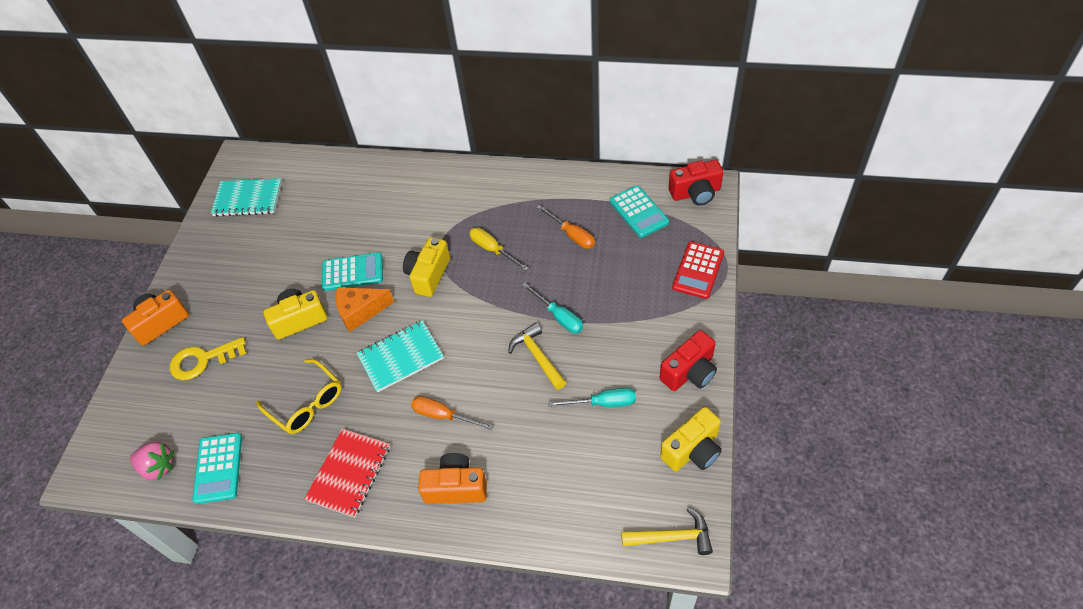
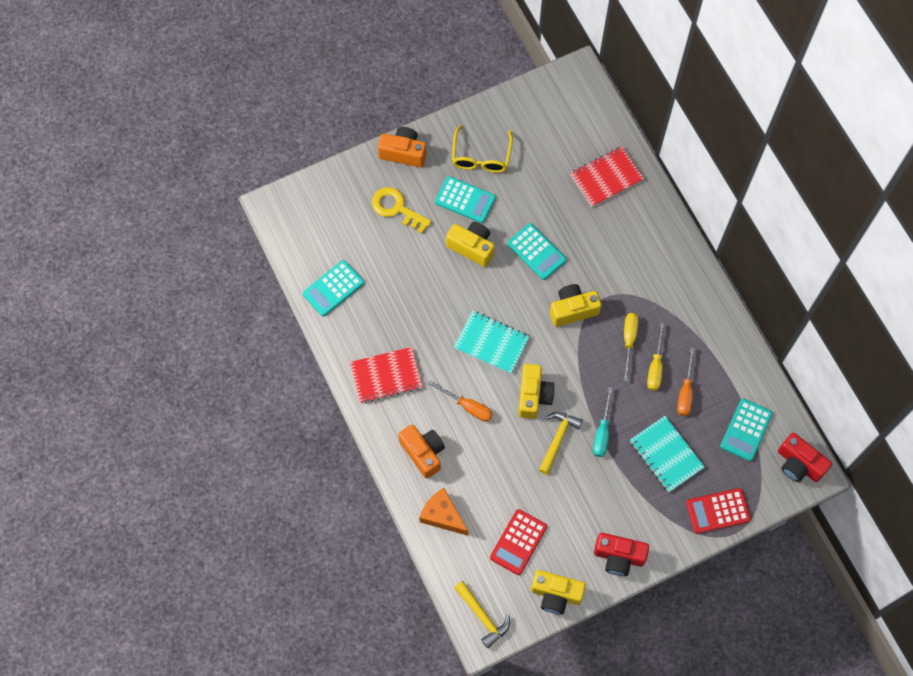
camera: 50 degrees right, 15 degrees up
(158, 467) = (308, 249): pink strawberry -> none
(248, 199) = (546, 117): turquoise notebook -> turquoise notebook (666, 454)
(253, 299) = (465, 200): none -> turquoise calculator
(307, 403) = (414, 307): yellow glasses -> yellow glasses (481, 157)
(340, 187) = (606, 178): none -> red notebook
(360, 311) = (508, 285): orange cheese -> orange cheese (442, 515)
(443, 415) = (467, 406): orange screwdriver -> orange screwdriver turned 135 degrees clockwise
(480, 352) = (533, 396): none -> yellow camera
(532, 244) = (655, 367): none -> yellow screwdriver
(603, 403) = (551, 510): turquoise screwdriver -> none
(615, 453) = (518, 542): none -> red calculator

